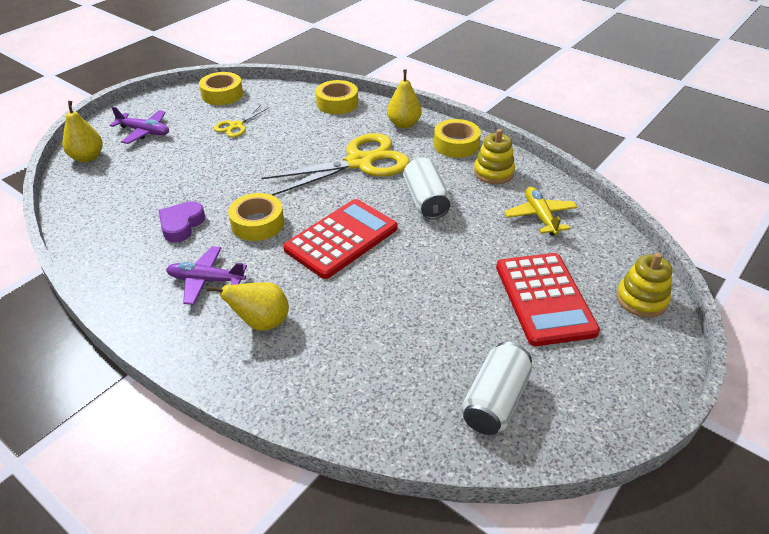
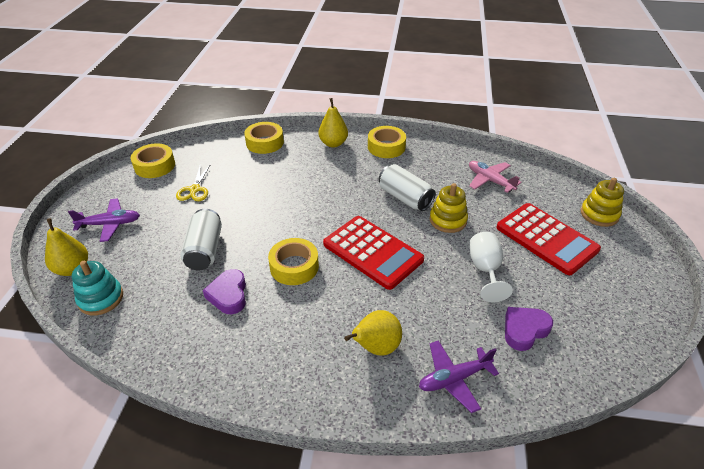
camera: 30 degrees left, 0 degrees up
(86, 188) = (101, 298): none -> turquoise stacking toy
(206, 280) = (297, 333): purple plane -> purple plane (454, 379)
(341, 239) = (372, 252): red calculator -> red calculator turned 120 degrees clockwise
(359, 162) = (328, 185): yellow scissors -> none
(422, 374) = (524, 330): none -> purple heart
(440, 301) = (485, 270): none -> white goblet
(493, 172) = (431, 159): yellow stacking toy -> yellow stacking toy (448, 220)
(495, 400) = (584, 325): white can -> white can (204, 250)
(540, 216) = (490, 180): yellow plane -> pink plane

